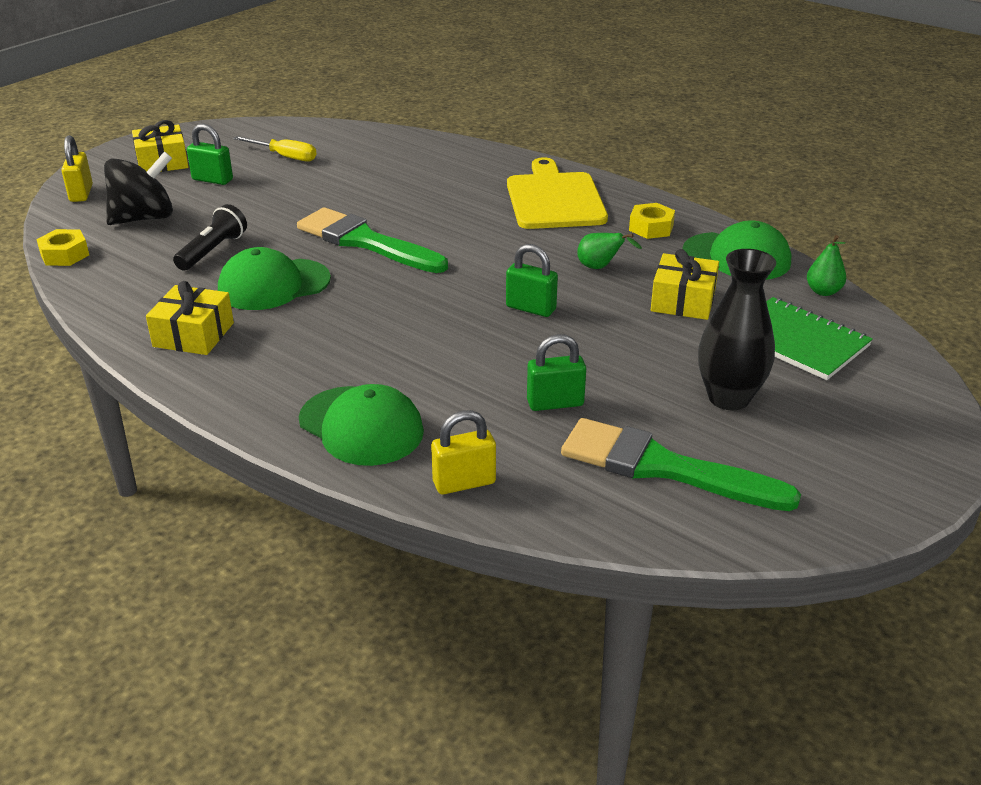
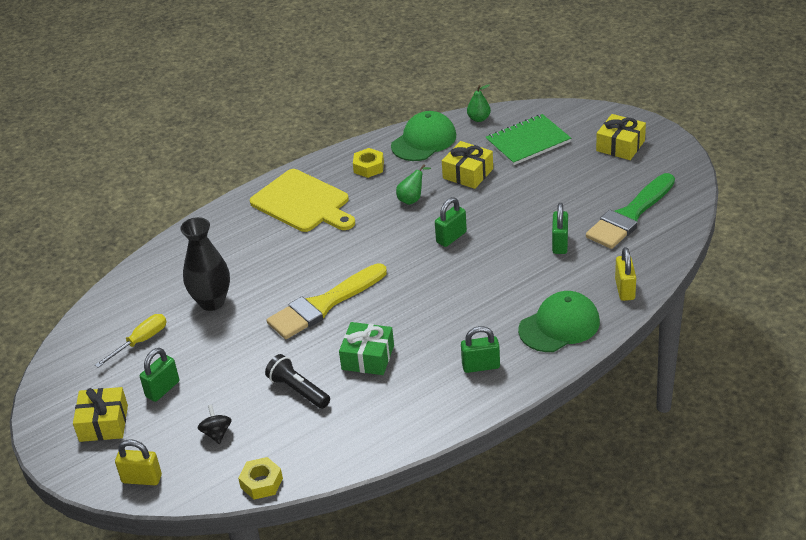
camera: 70 degrees left, 5 degrees up
(144, 218) = (217, 433): black spinning top -> black spinning top, size x0.49
(193, 335) = (423, 402): yellow gift -> yellow gift (620, 146)
(265, 369) = (481, 366): none -> green padlock
(273, 285) = (368, 357): green cap -> green gift
(365, 242) = (323, 305): green brush -> yellow brush
(554, 199) = (303, 203): yellow cutting board -> yellow cutting board turned 150 degrees counterclockwise
(729, 398) = (575, 179): black vase -> black vase (212, 302)

